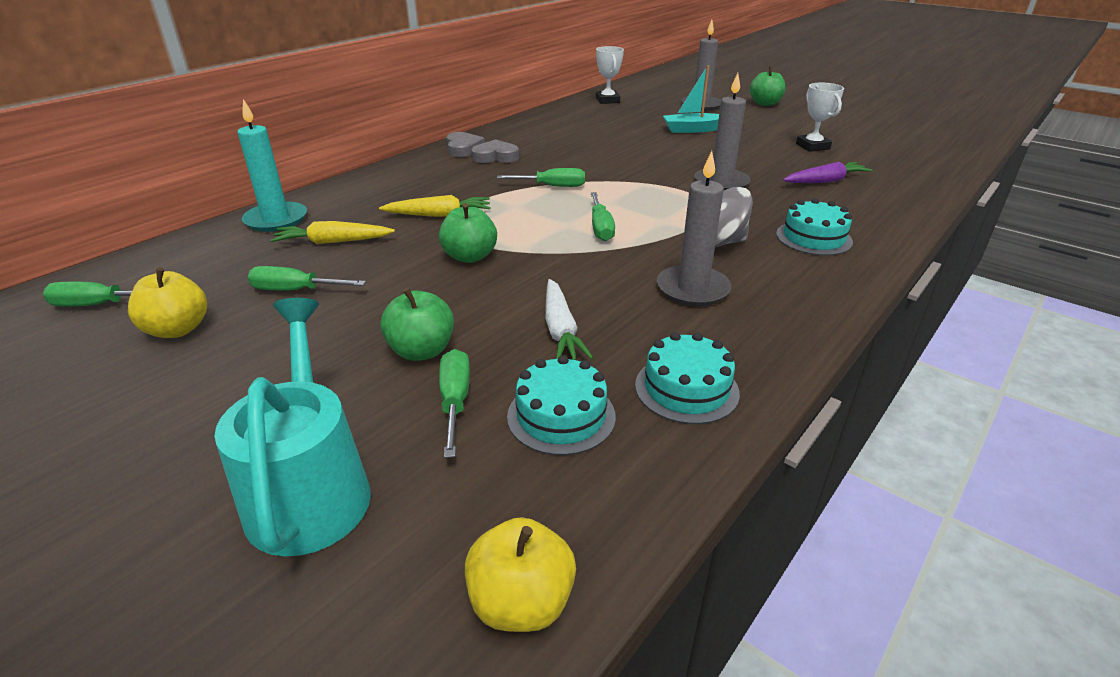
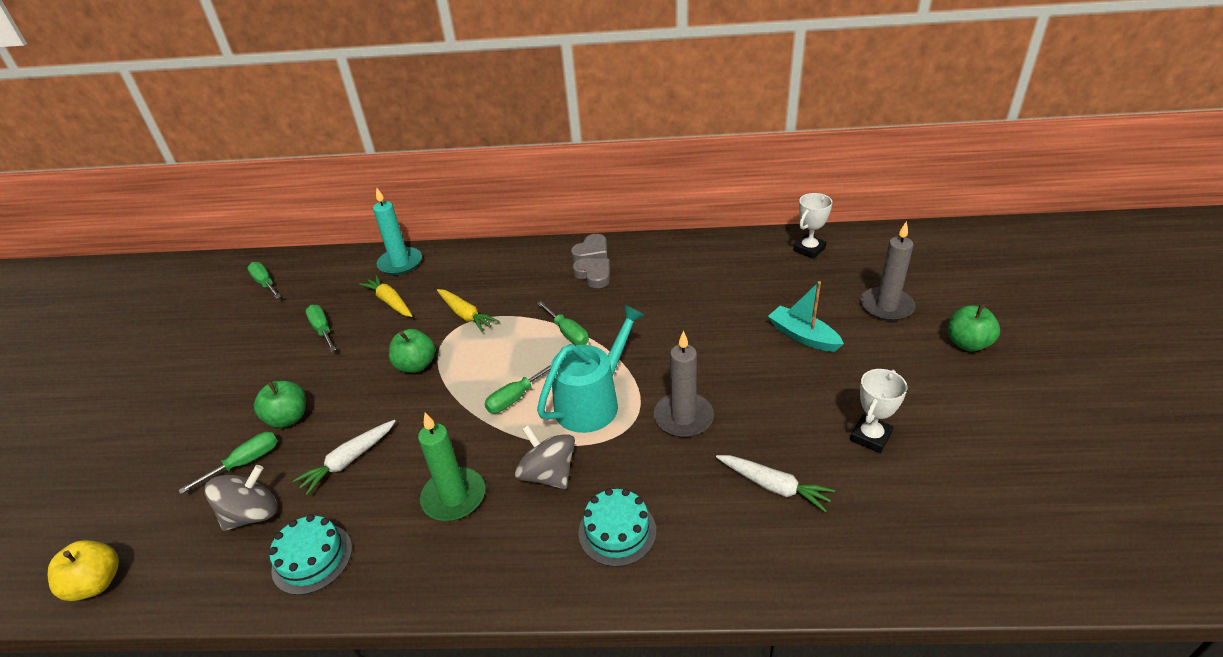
camera: 55 degrees right, 5 degrees up
(178, 329) = (258, 323): yellow apple -> none
(310, 489) = (150, 459): turquoise watering can -> turquoise watering can (592, 402)
(561, 416) = (252, 514): turquoise cake -> grey spinning top
(692, 289) = (454, 497): grey candle -> green candle
(825, 181) = (774, 486): purple carrot -> white carrot

